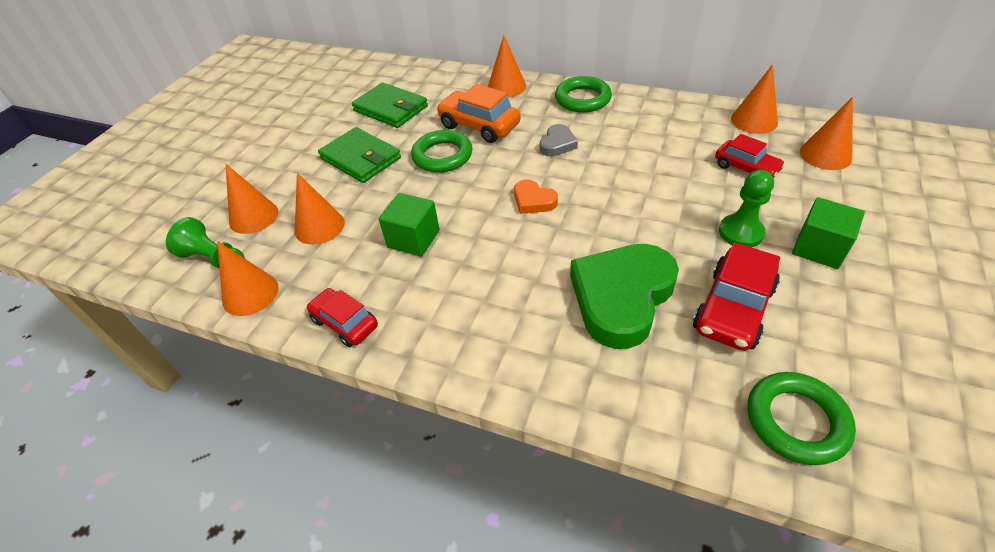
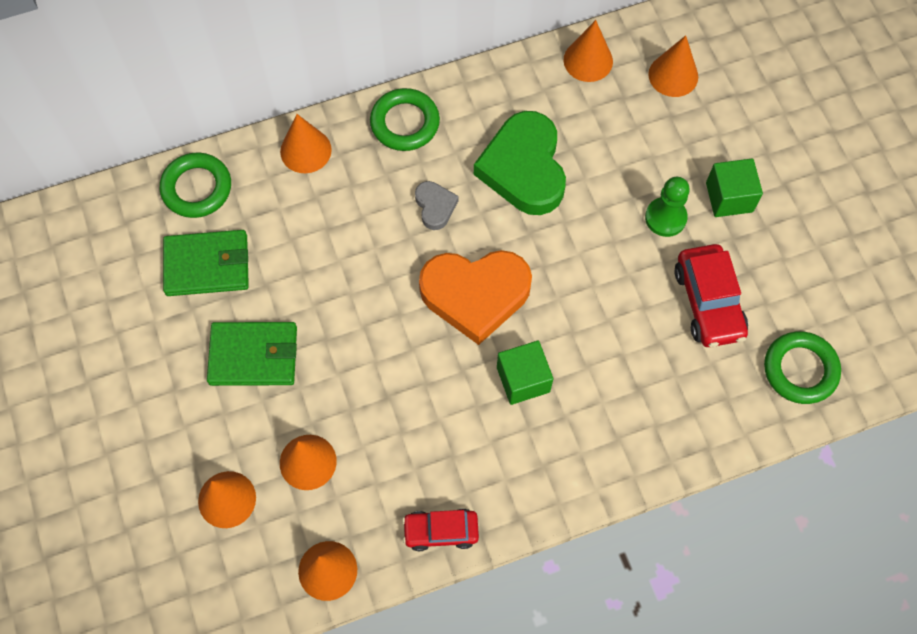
camera: 45 degrees left, 20 degrees up
(214, 259) = (248, 567): green pawn -> none
(413, 239) = (411, 412): green cube -> green cube (523, 379)
(442, 156) = (336, 296): green ring -> green ring (197, 188)
(479, 126) = (333, 230): orange car -> none
(533, 200) = (475, 295): orange heart -> orange heart, size x2.14
(621, 297) = (627, 348): green heart -> green heart (524, 168)
(746, 168) = (622, 134): red car -> none

